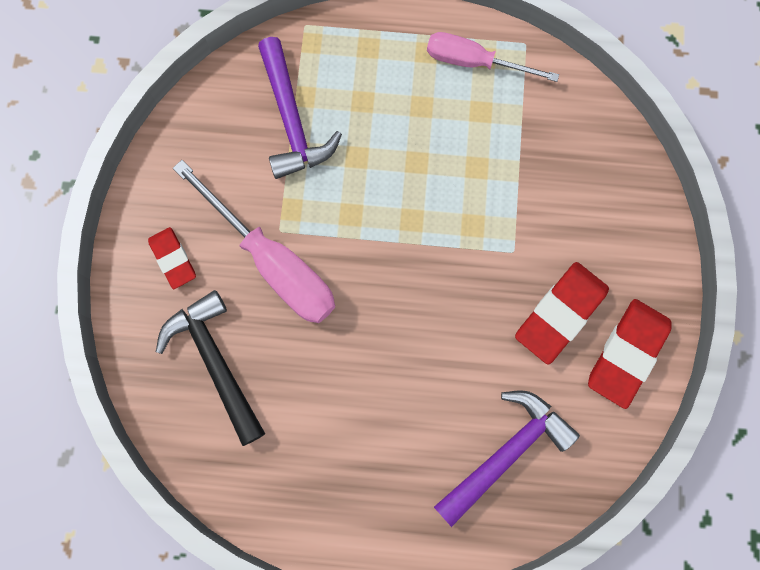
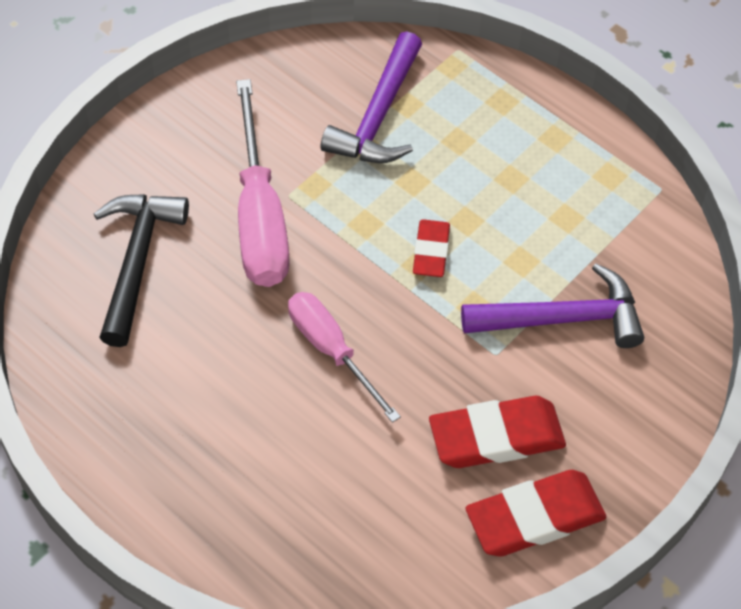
camera: 35 degrees right, 20 degrees down
(173, 259) = (174, 157): red eraser -> red eraser (431, 251)
(474, 62) = (595, 174): pink screwdriver -> pink screwdriver (331, 350)
(506, 453) = (336, 520): purple hammer -> purple hammer (562, 319)

